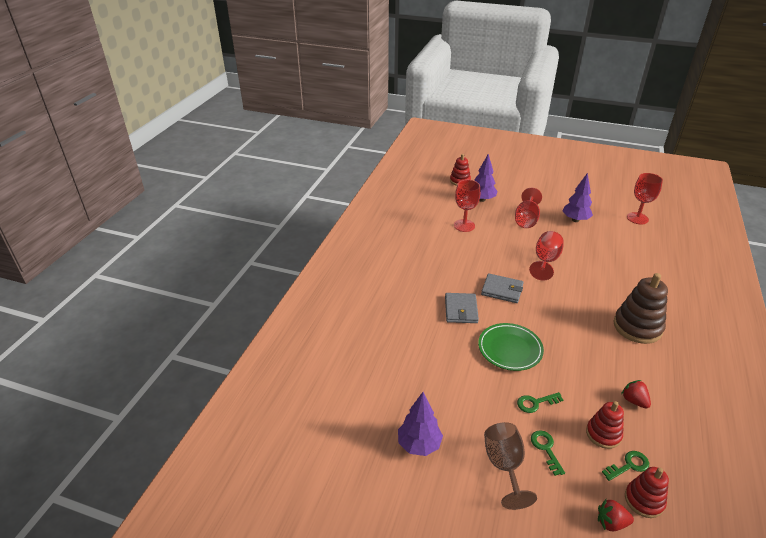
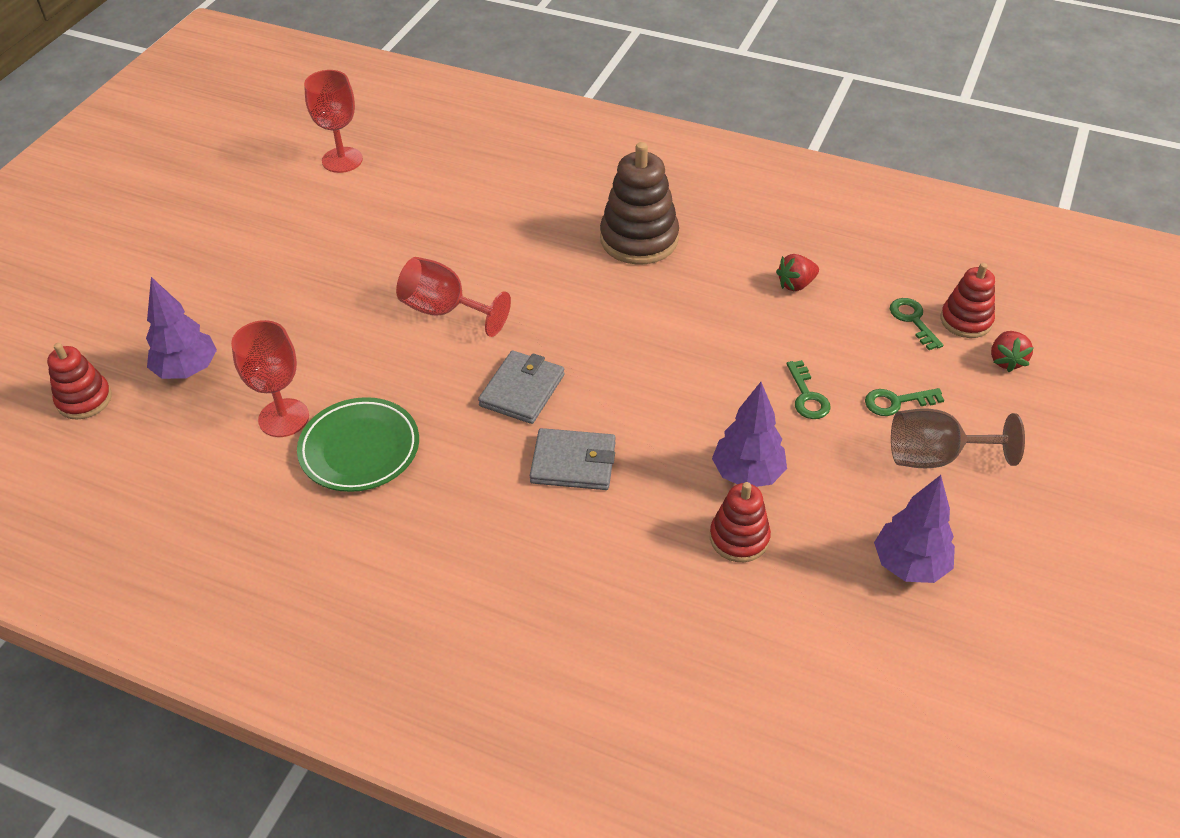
camera: 85 degrees left, 10 degrees up
(510, 349) = (685, 407): green plate -> green plate (359, 449)
(526, 220) = (295, 311): red goblet -> none
(575, 220) = (320, 240): purple tree -> purple tree (747, 474)
(603, 434) = (861, 332): red stacking toy -> red stacking toy (739, 538)

